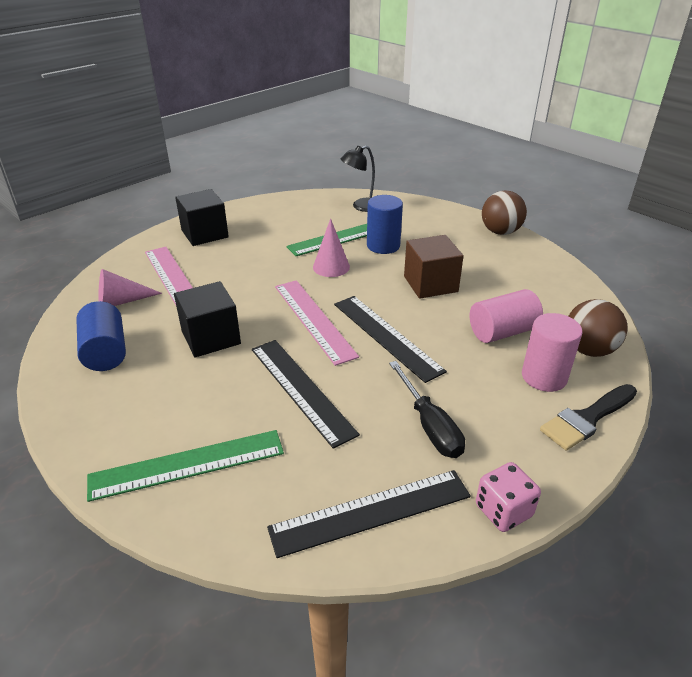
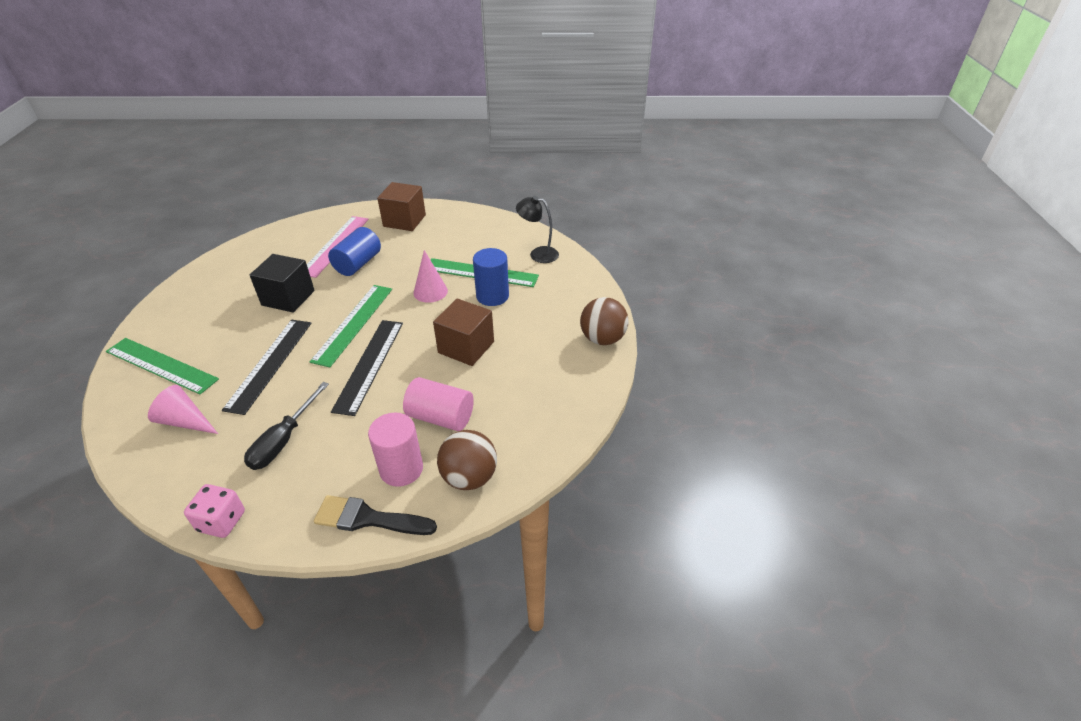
camera: 45 degrees right, 5 degrees up
(105, 352) = (235, 273): blue cylinder -> blue cylinder (358, 264)
(122, 301) = (290, 245): pink cone -> pink cone (185, 421)
(204, 234) = (404, 220): black cube -> brown cube
(313, 320) = (353, 323): pink ruler -> green ruler
(371, 512) = (175, 460): black ruler -> none

